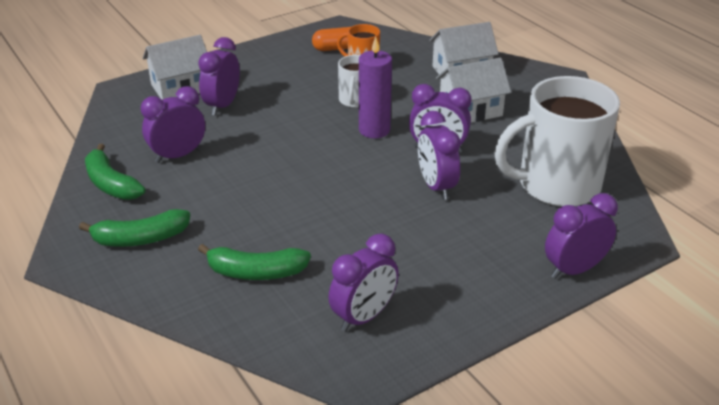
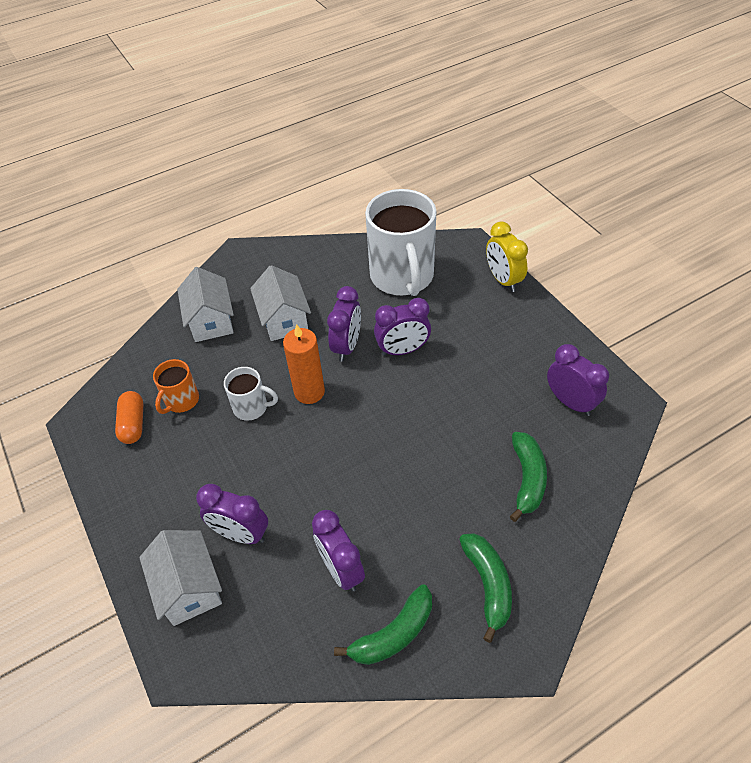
camera: 85 degrees left, 15 degrees up
(374, 130) = (309, 392): purple candle -> orange candle
(574, 269) = (503, 280): purple clock -> yellow clock

